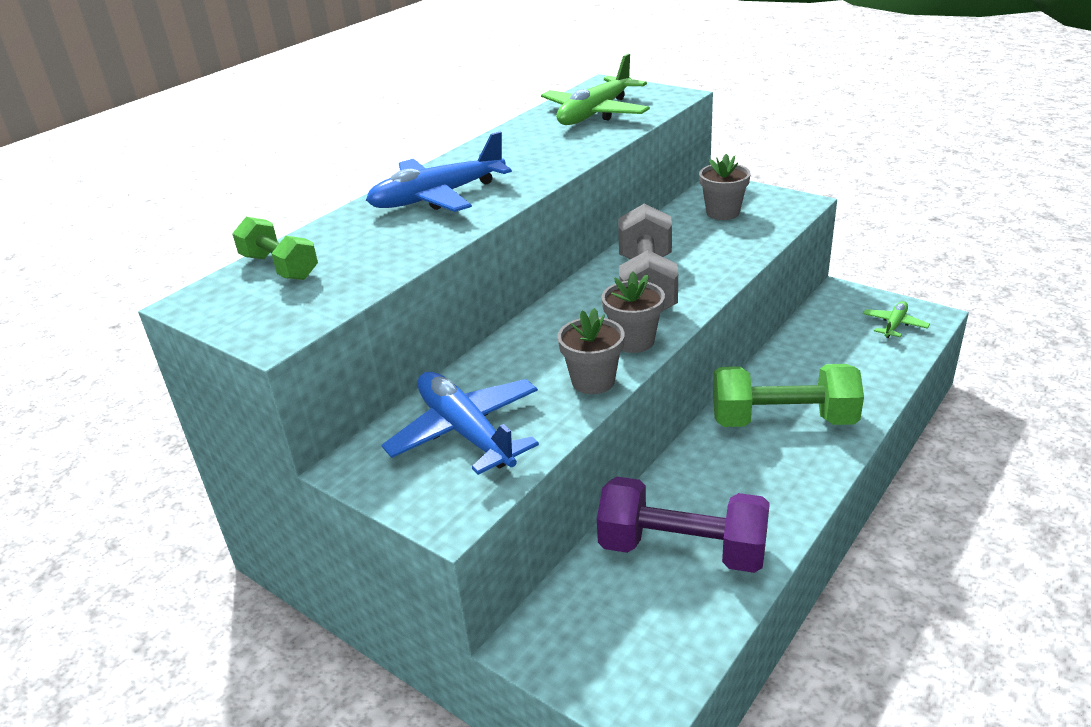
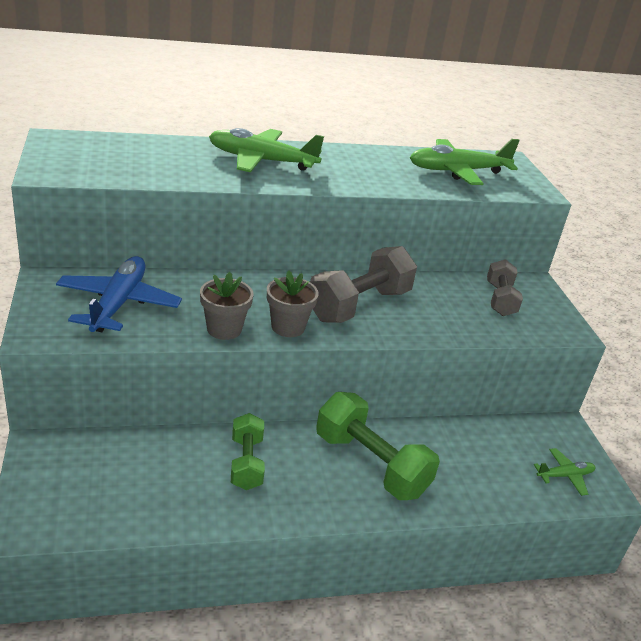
camera: 35 degrees right, 0 degrees up
(280, 267) = (118, 146): green dumbbell -> green dumbbell (246, 463)
(437, 197) = (261, 160): blue plane -> green plane
(682, 549) = (184, 475): purple dumbbell -> none
(722, 212) = (500, 300): grey flower pot -> grey dumbbell

